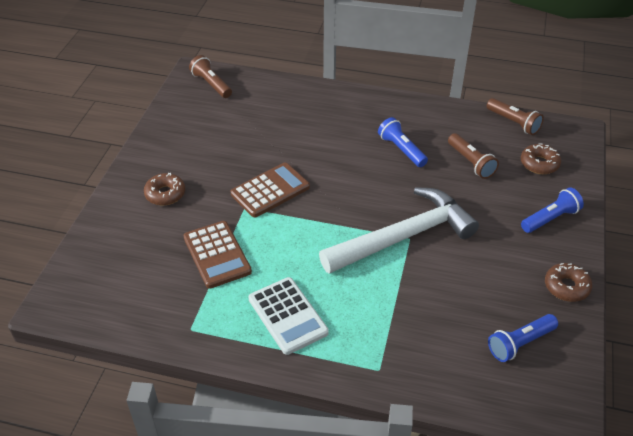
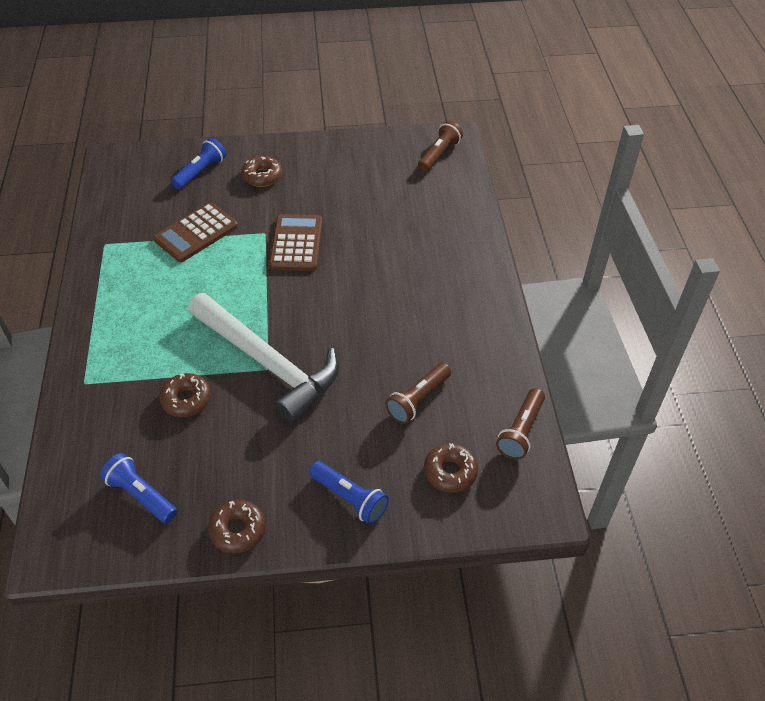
camera: 70 degrees right, 5 degrees up
(270, 190) = (296, 243): brown calculator -> brown calculator turned 120 degrees counterclockwise
(288, 316) = (134, 301): white calculator -> none
(401, 150) = (410, 330): blue flashlight -> blue flashlight (201, 172)
(425, 296) = (186, 400): none -> brown donut

